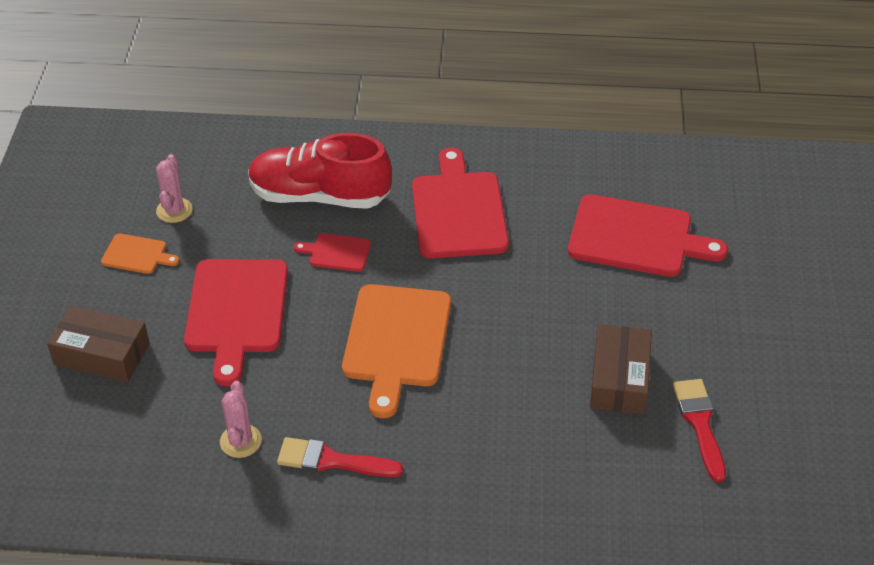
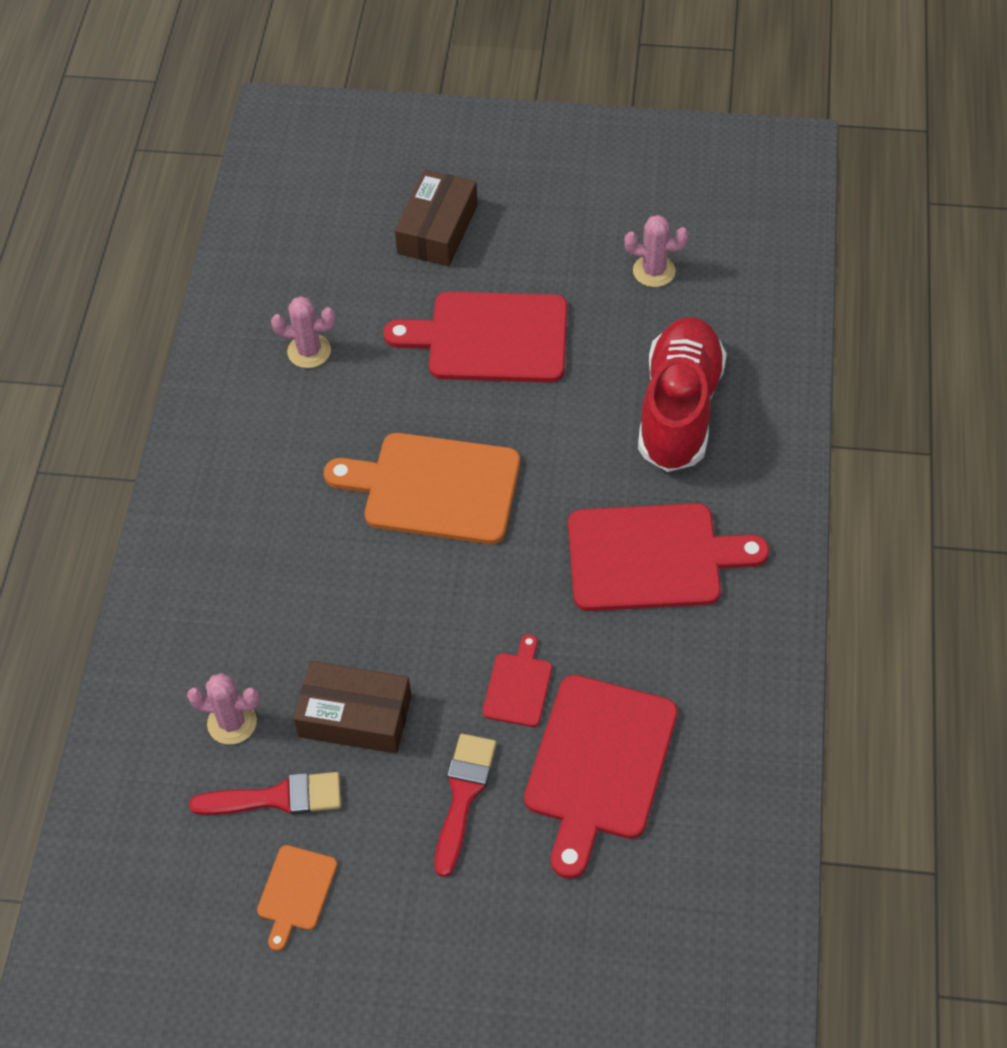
camera: 95 degrees right, 10 degrees up
(137, 255) = (582, 244): orange cutting board -> orange cutting board (296, 892)
(332, 460) = (273, 429): red brush -> red brush (463, 796)
(337, 252) = (580, 429): red cutting board -> red cutting board (518, 686)
(638, 461) = (232, 722): none -> pink cactus

